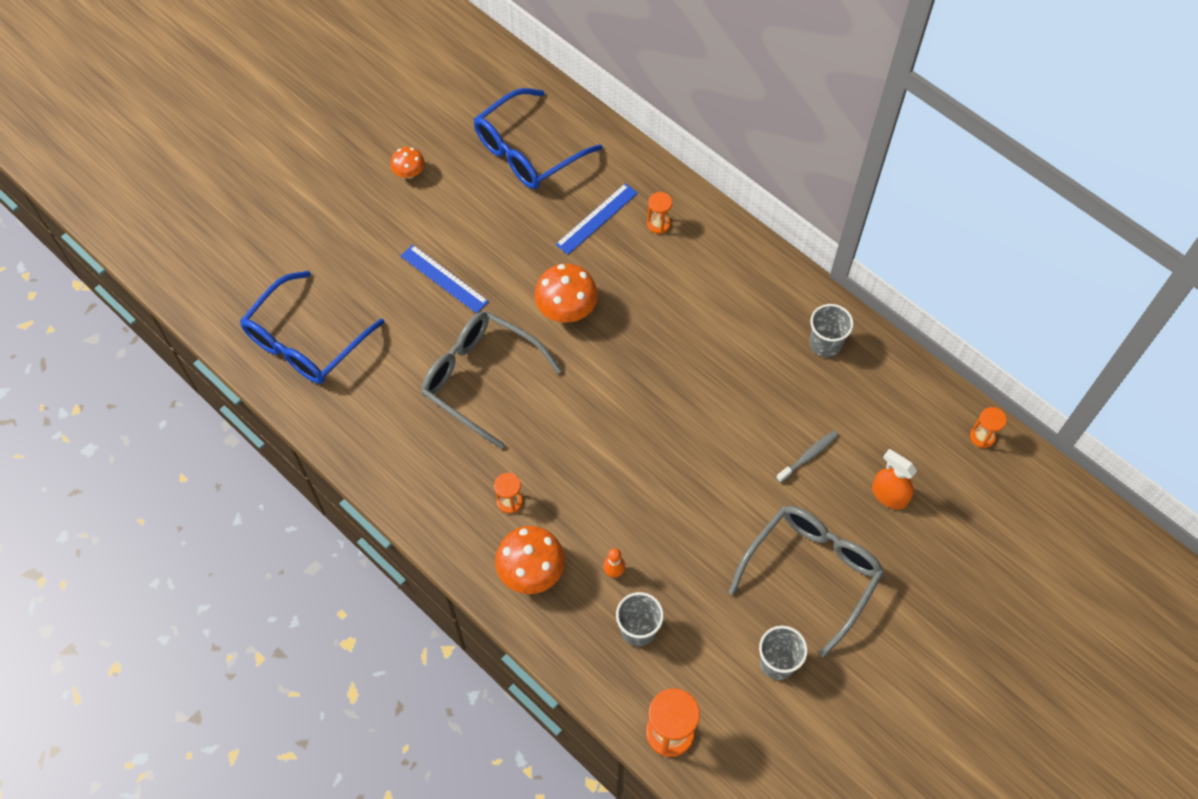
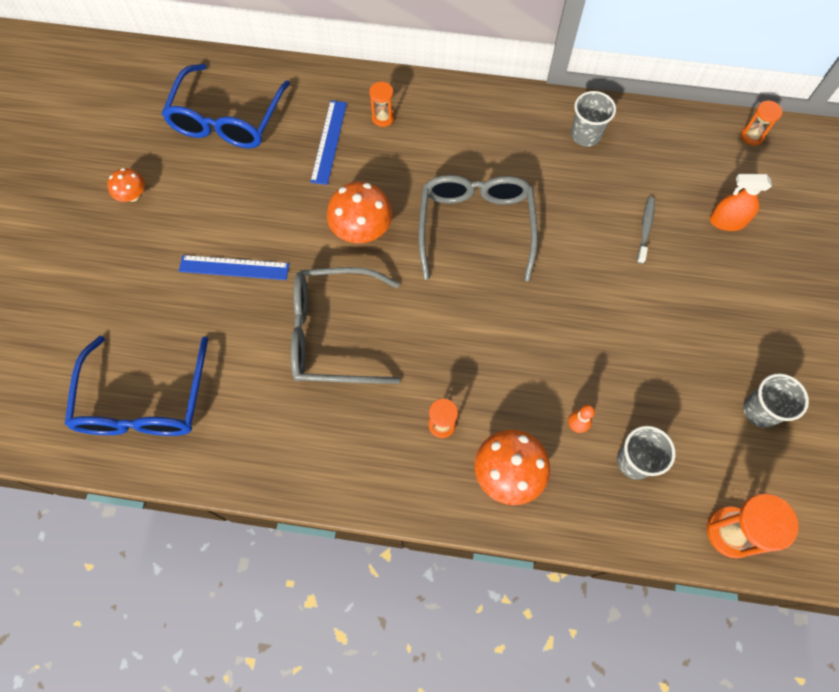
camera: 35 degrees left, 5 degrees up
(811, 573) = (724, 320): grey glasses -> grey glasses (475, 226)

